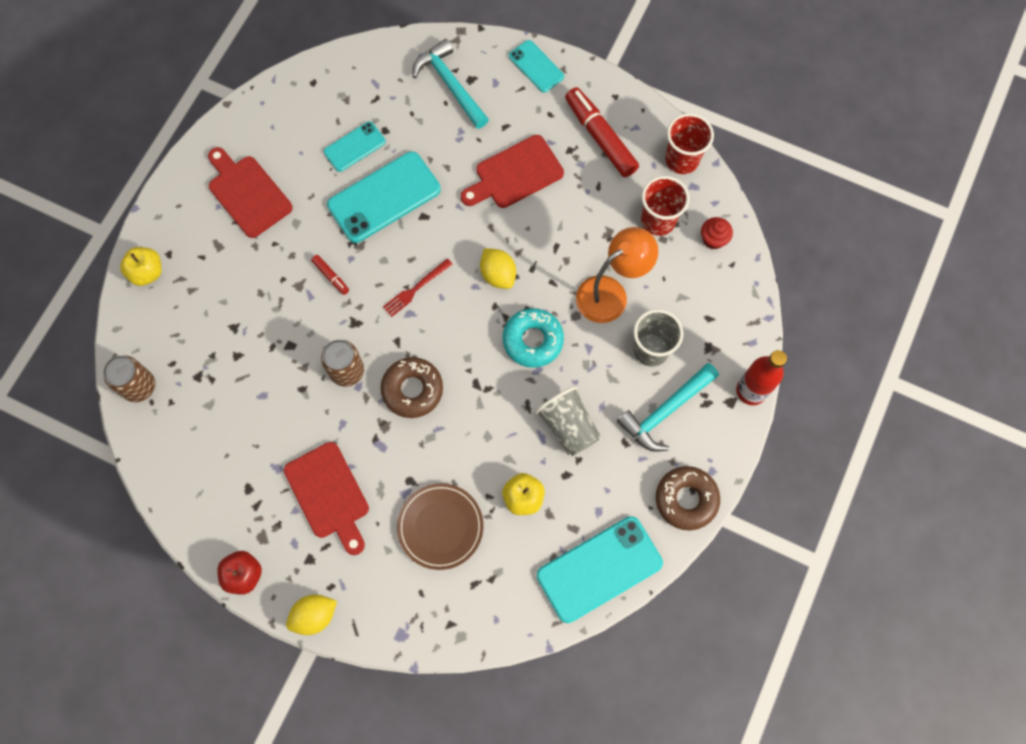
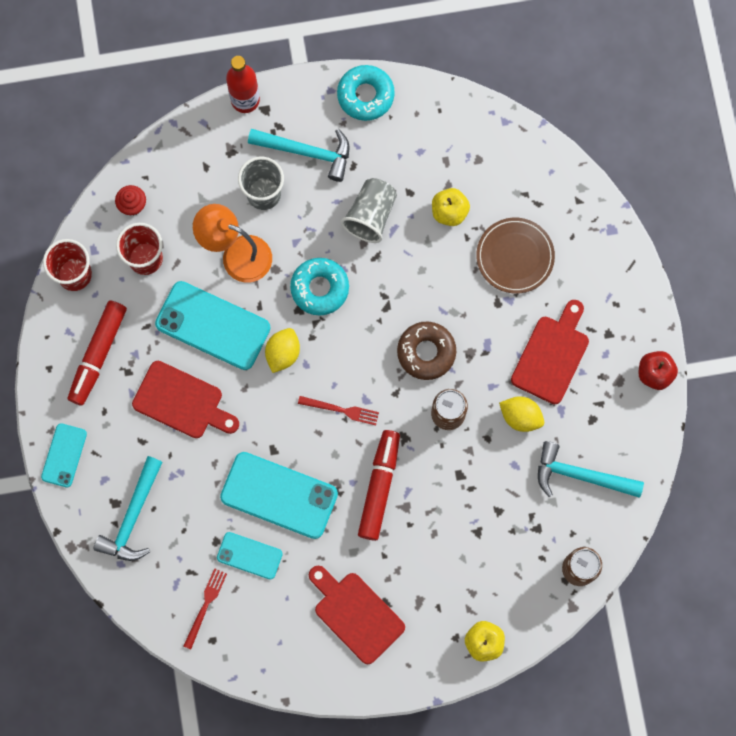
camera: 125 degrees left, 5 degrees up
(211, 443) = (580, 475): none -> turquoise hammer
(247, 193) = (356, 614): red cutting board -> red cutting board turned 120 degrees clockwise
(314, 615) = (644, 300): yellow lemon -> yellow lemon (520, 417)
(331, 276) = (379, 486): red marker -> red marker, size x2.19
(342, 93) = (205, 605): none -> red fork
(599, 569) = (462, 124): turquoise phone -> turquoise phone (213, 326)
(686, 499) = (365, 95): brown donut -> turquoise donut

